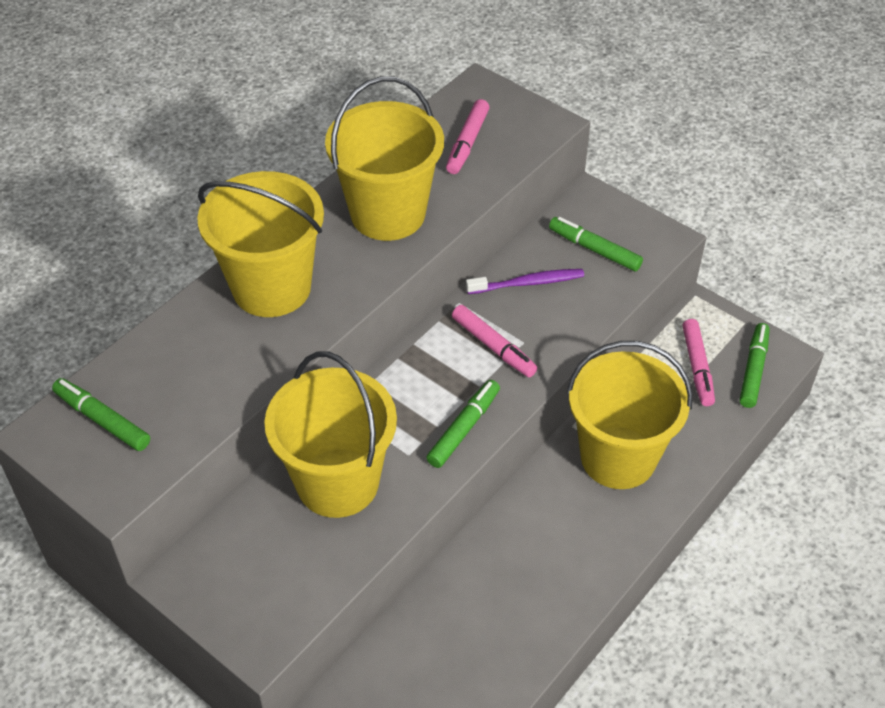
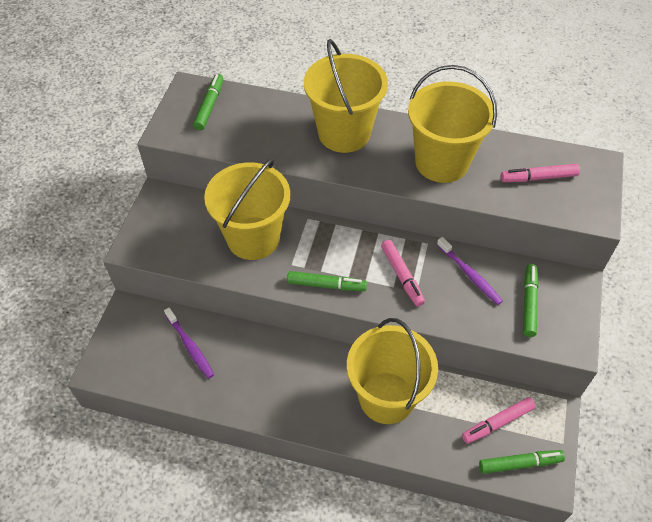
camera: 65 degrees right, 5 degrees up
(431, 656) = (190, 346): none -> purple toothbrush
(493, 346) = (402, 276): pink marker -> pink marker turned 45 degrees counterclockwise

